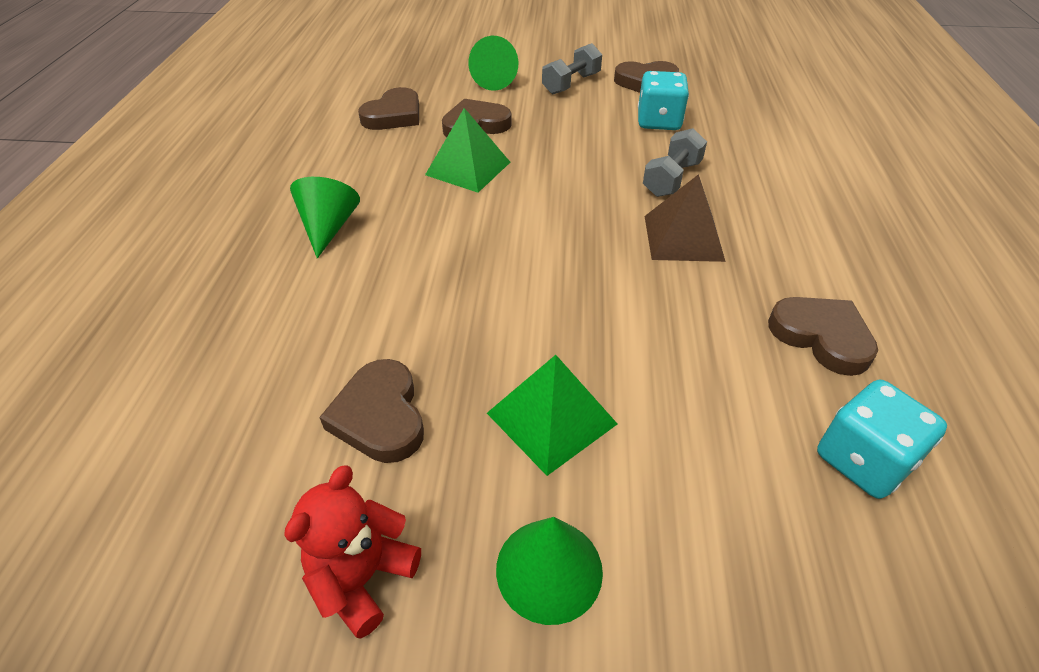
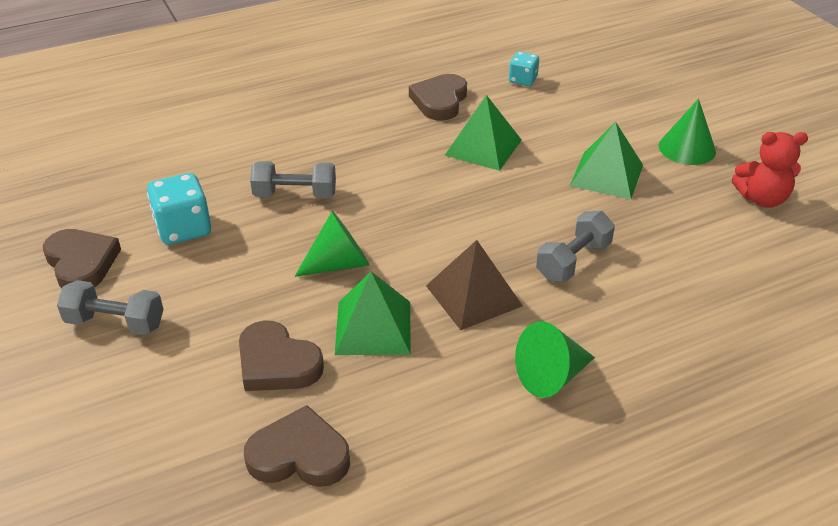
camera: 120 degrees left, 5 degrees down
(380, 416) = (682, 239): brown heart -> none
(433, 305) = (573, 261): none -> grey dumbbell
(495, 81) = (139, 399): green cone -> green cone (339, 264)
(683, 238) = (381, 170): brown pyramid -> brown pyramid (474, 295)
(685, 330) = (483, 147): none -> green pyramid
(863, 460) = (523, 80): turquoise dice -> turquoise dice, size x0.61

